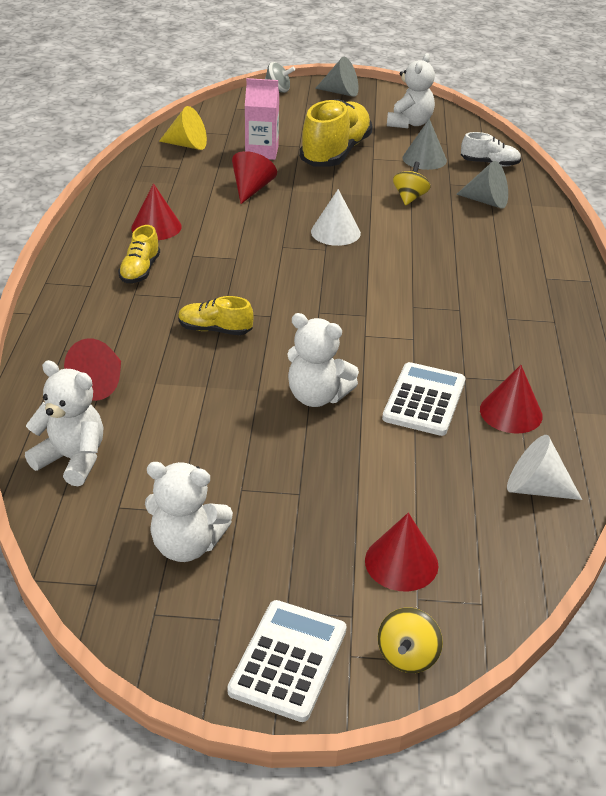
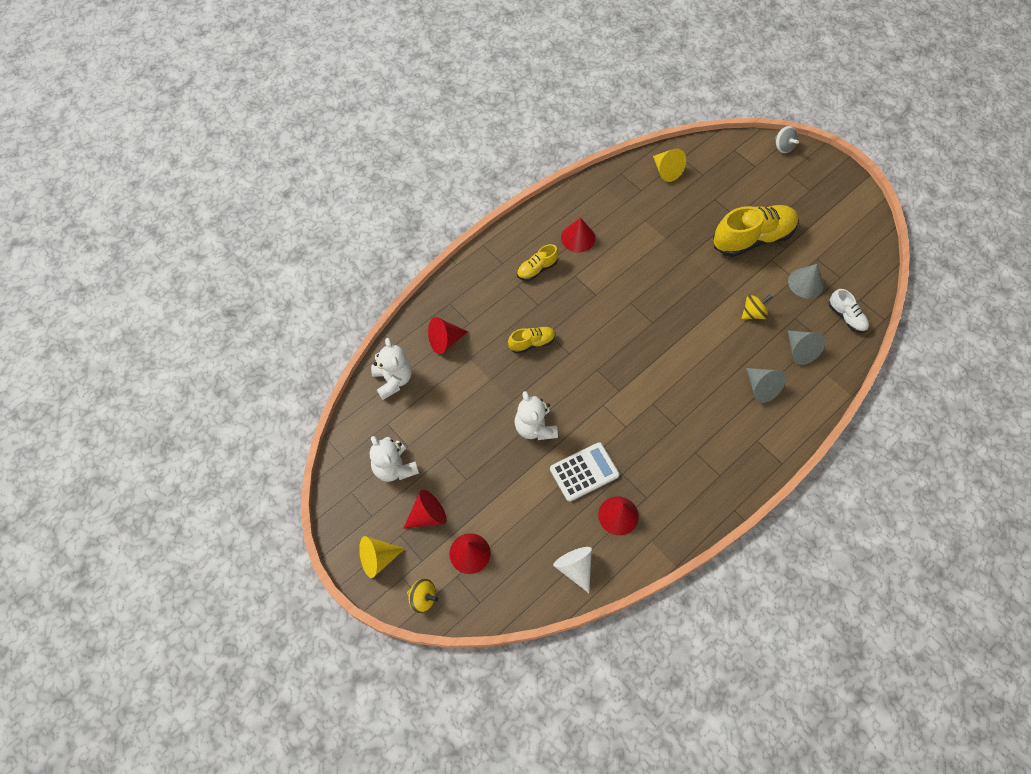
camera: 45 degrees right, 25 degrees up
(215, 330) = (532, 343): yellow shoe -> yellow shoe turned 105 degrees clockwise
(251, 189) = (664, 239): red cone -> red cone (428, 515)
(262, 152) = (706, 207): pink carton -> none
(288, 660) = (378, 558): white calculator -> yellow cone
(335, 232) = (674, 312): white cone -> none
(341, 92) = (825, 176): grey cone -> grey cone (761, 388)
(407, 656) = (423, 598): yellow spinning top -> yellow spinning top turned 135 degrees counterclockwise
(409, 123) = (837, 240): white teddy bear -> none

